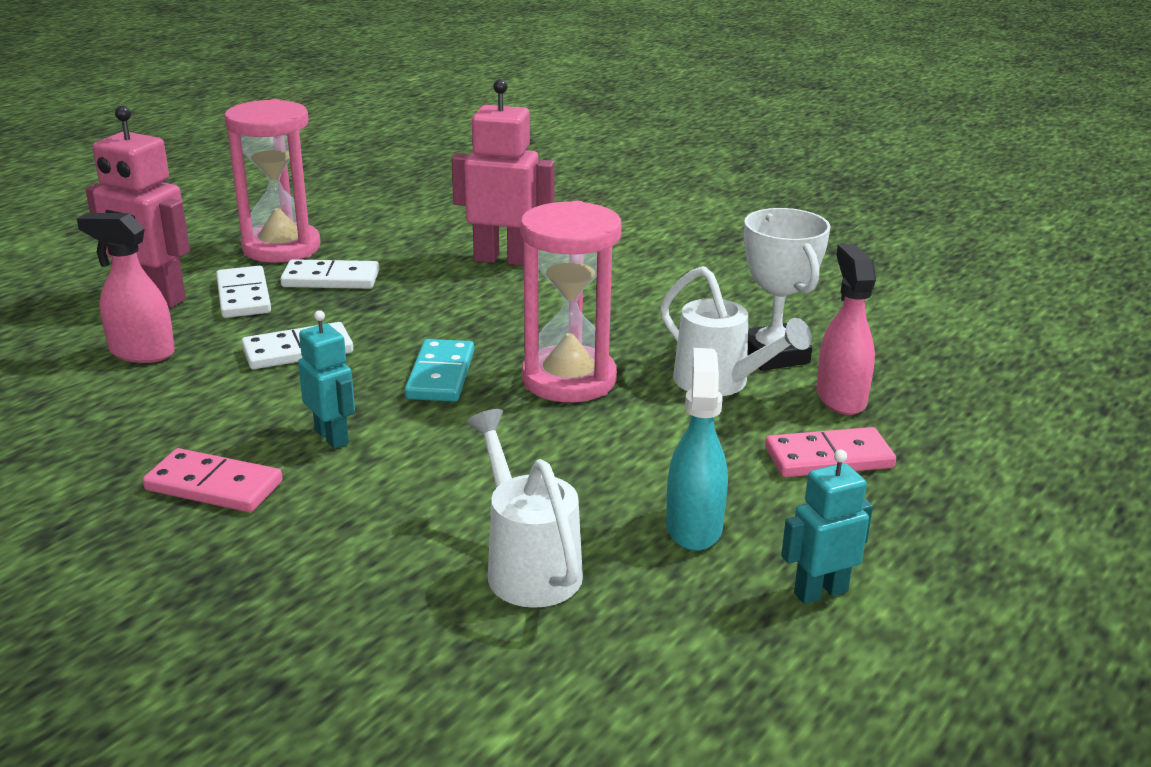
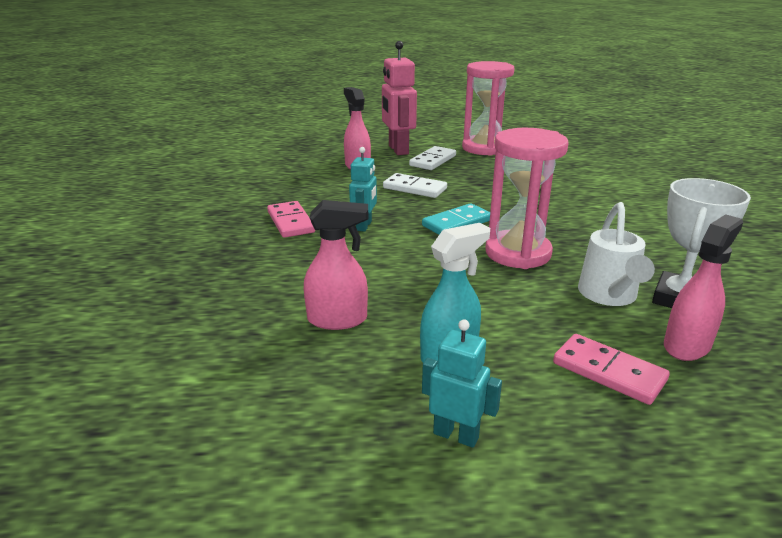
camera: 50 degrees right, 0 degrees up
(331, 279) = (482, 167): white domino -> none
(503, 259) = (587, 188): pink robot -> none
(528, 566) = (338, 319): white watering can -> pink spray bottle

